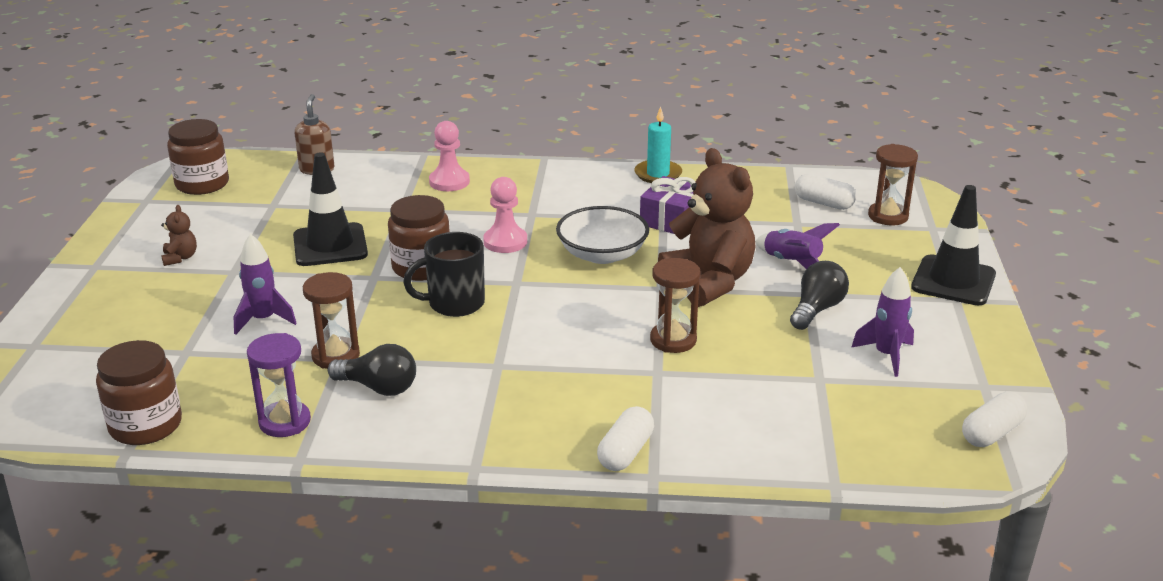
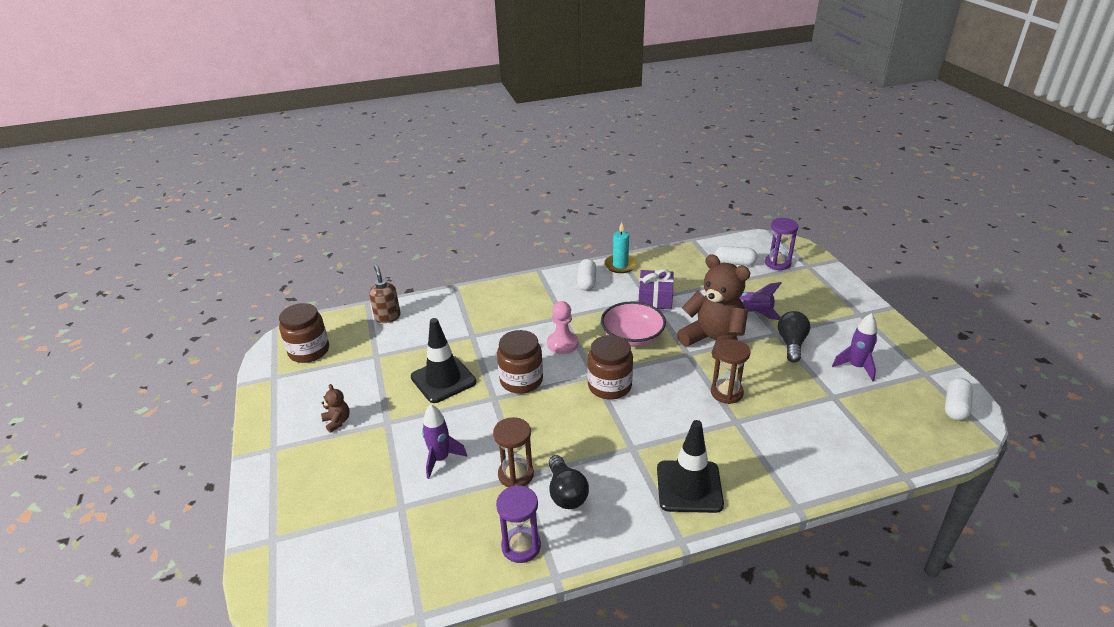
camera: 20 degrees left, 5 degrees up
(145, 425) = (417, 586): brown jar -> brown jar (609, 386)
(379, 387) = (566, 493): black light bulb -> black light bulb turned 75 degrees clockwise
(449, 182) = (489, 304): pink pawn -> none
(454, 303) = (566, 404): black mug -> none
(602, 254) = (632, 337): white bowl -> pink bowl
(625, 452) = (766, 493): white capsule -> white capsule (586, 282)
(888, 216) = (777, 263): brown hourglass -> purple hourglass
(953, 281) = (849, 301): black traffic cone -> black traffic cone (689, 486)

